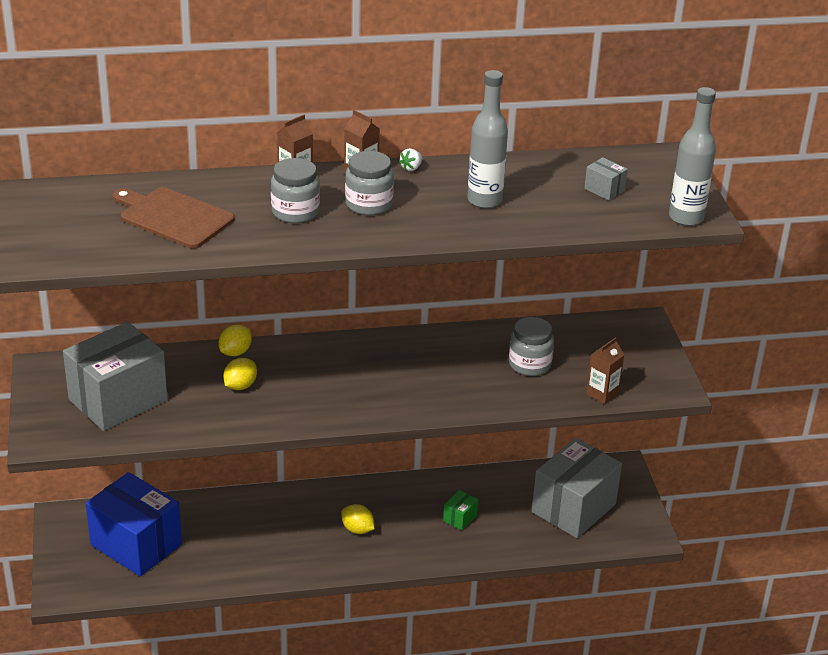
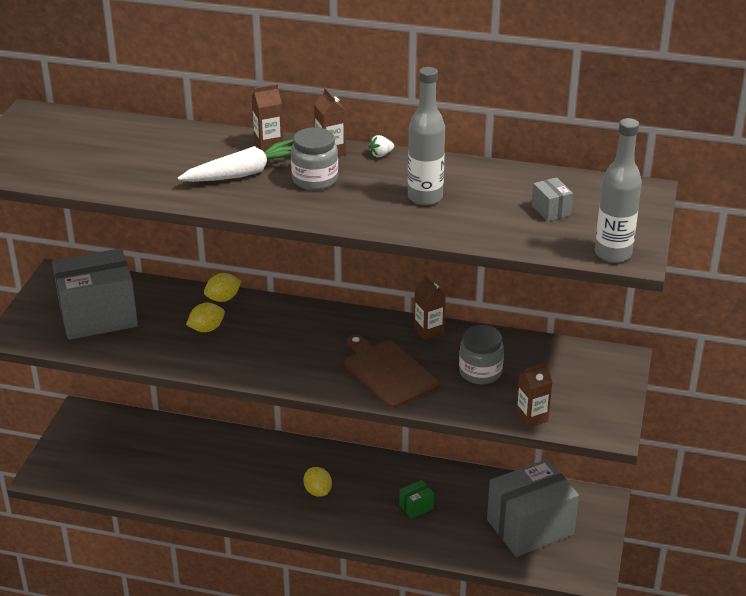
camera: 25 degrees right, 0 degrees up
(136, 544) = (125, 452): blue box -> none
(173, 217) = (137, 157): brown cutting board -> brown cutting board (388, 372)
(295, 212) = (244, 173): grey jar -> white carrot
(456, 337) = (428, 330): none -> brown carton

